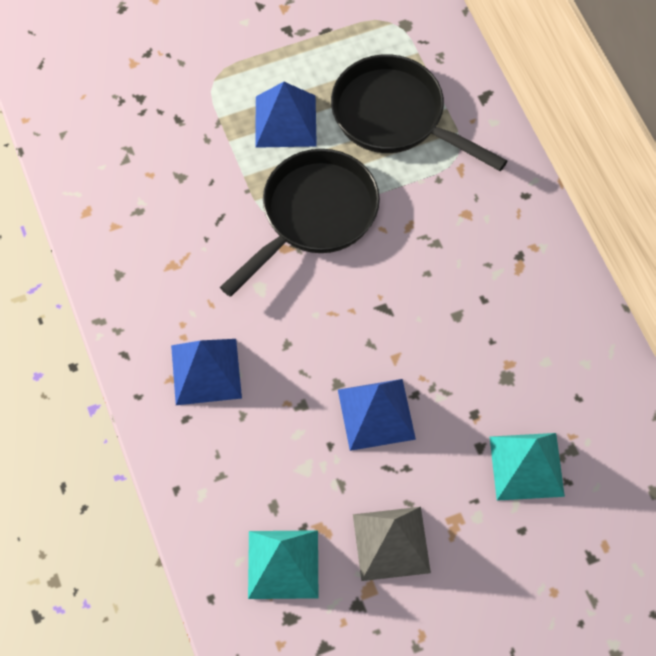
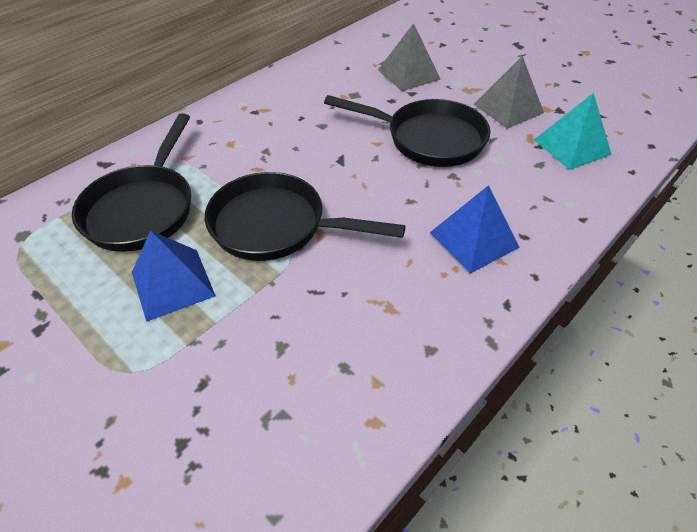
camera: 115 degrees left, 15 degrees down
(376, 414) = (428, 139): blue pyramid -> black pan
(526, 466) = (408, 74): turquoise pyramid -> grey pyramid

